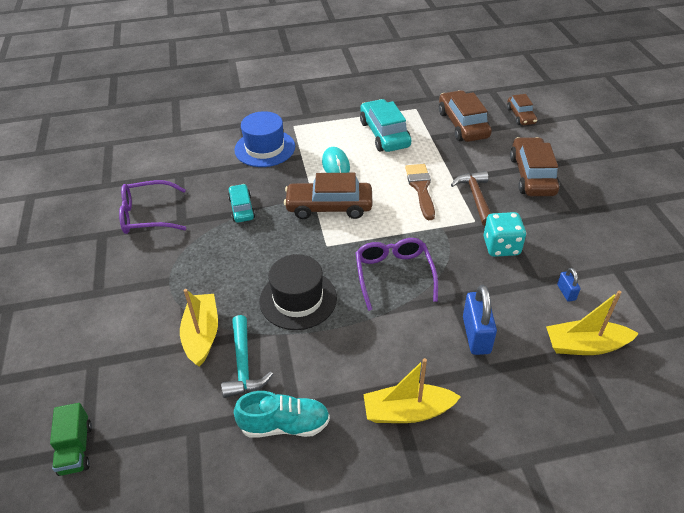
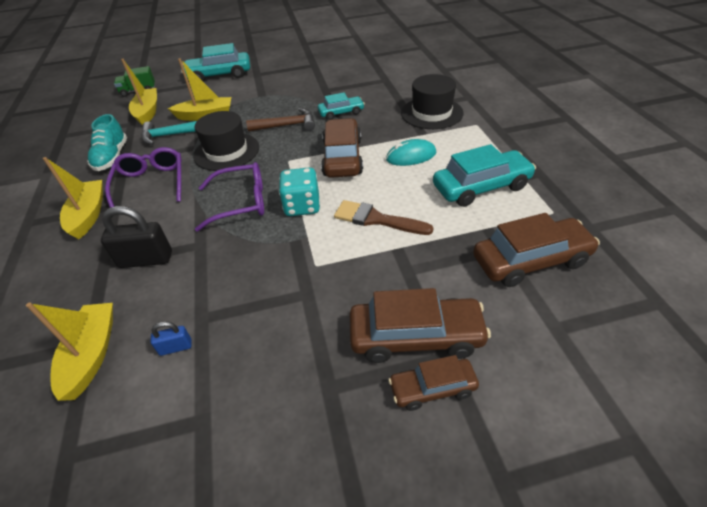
camera: 90 degrees right, 0 degrees up
(75, 338) = (219, 75): none -> turquoise car
(147, 215) = (333, 76): purple glasses -> purple glasses (151, 183)
(163, 413) = (148, 112): none -> yellow boat
(265, 148) = (431, 113): blue hat -> black hat
(421, 188) = (376, 219): brown brush -> brown brush turned 150 degrees counterclockwise
(475, 198) = (360, 268): brown hammer -> brown hammer (287, 125)
(476, 335) = (146, 259): blue padlock -> black padlock
(501, 246) = (267, 288): turquoise dice -> turquoise dice (302, 206)
(520, 116) = (588, 338): brown car -> brown car (432, 388)

